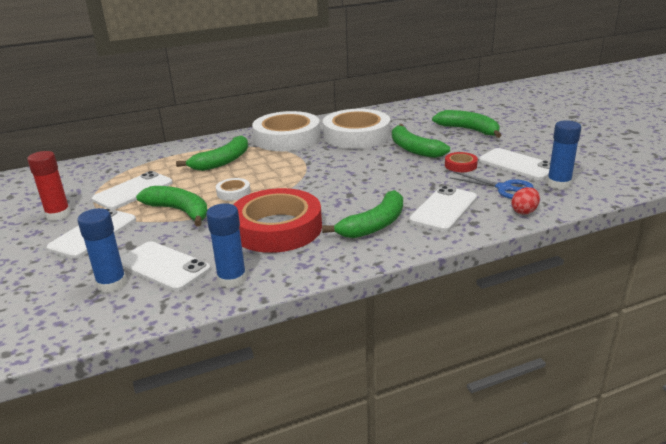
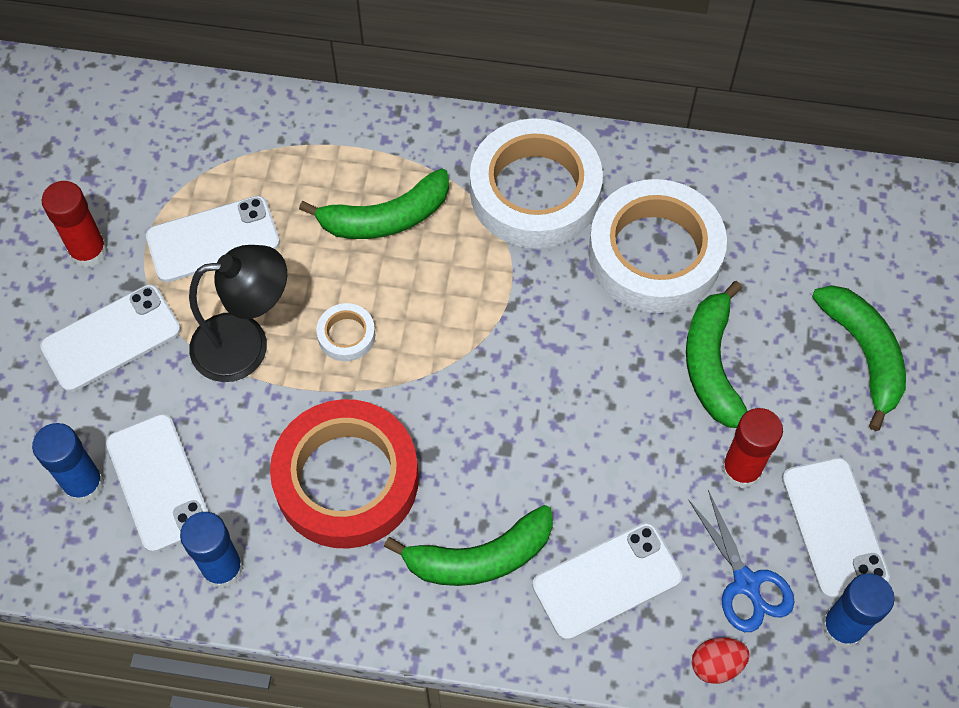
camera: 30 degrees right, 35 degrees up
(179, 211) = (246, 344): green banana -> black lamp
(460, 165) = (741, 469): red tape -> red glue stick

